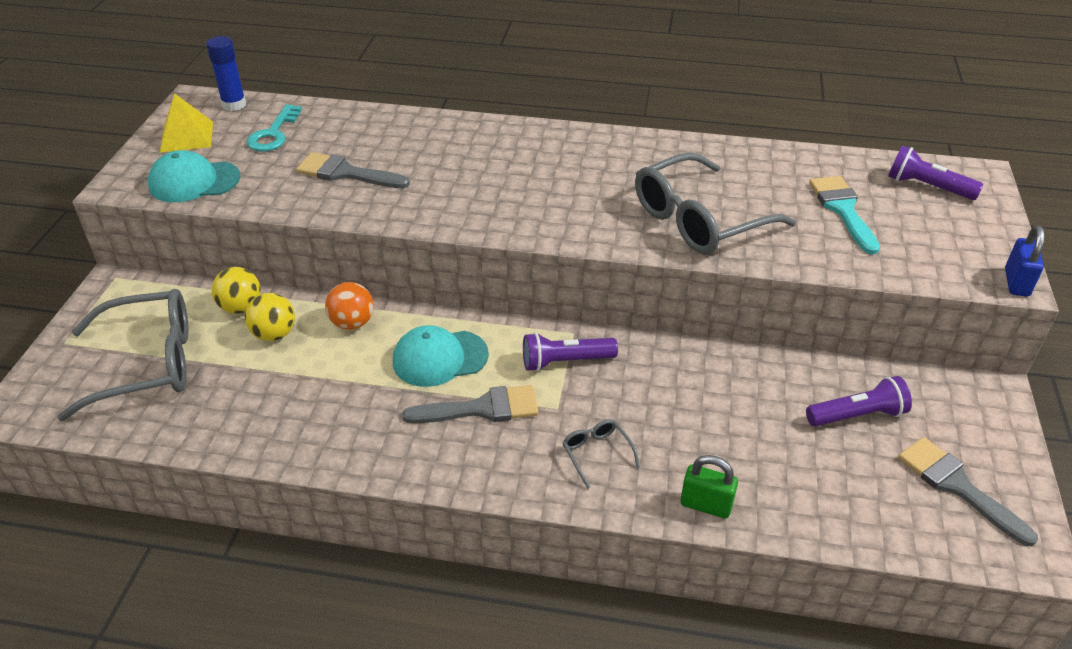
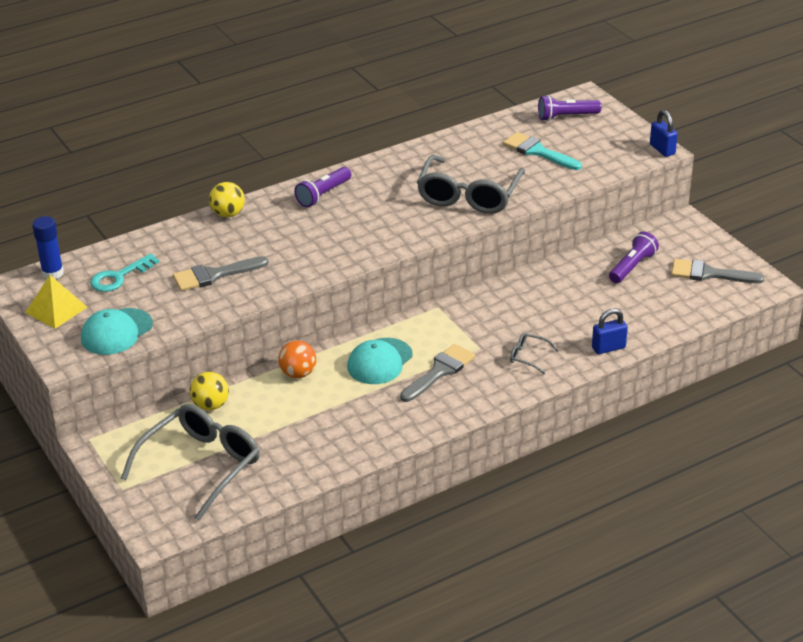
camera: 40 degrees left, 5 degrees down
(273, 134) = (119, 277): turquoise key -> turquoise key turned 75 degrees clockwise
(274, 334) = (258, 406): yellow ball -> yellow ball (228, 214)
(565, 362) = (453, 324): purple flashlight -> purple flashlight (323, 195)
(706, 505) = (608, 348): green padlock -> blue padlock

